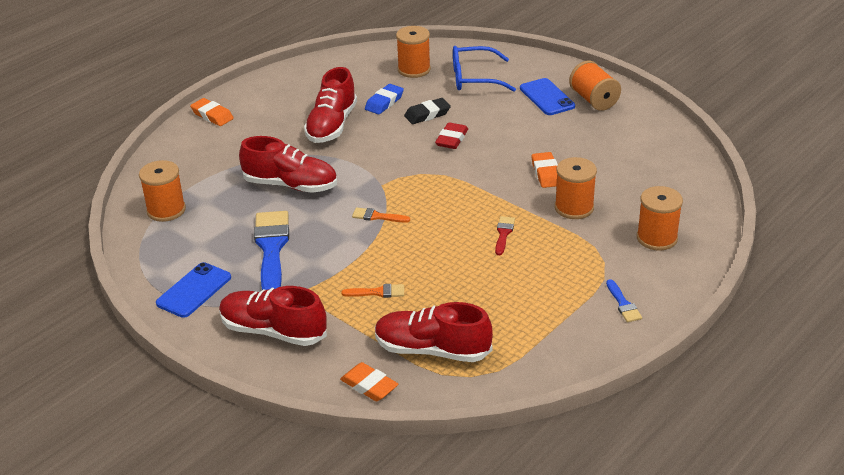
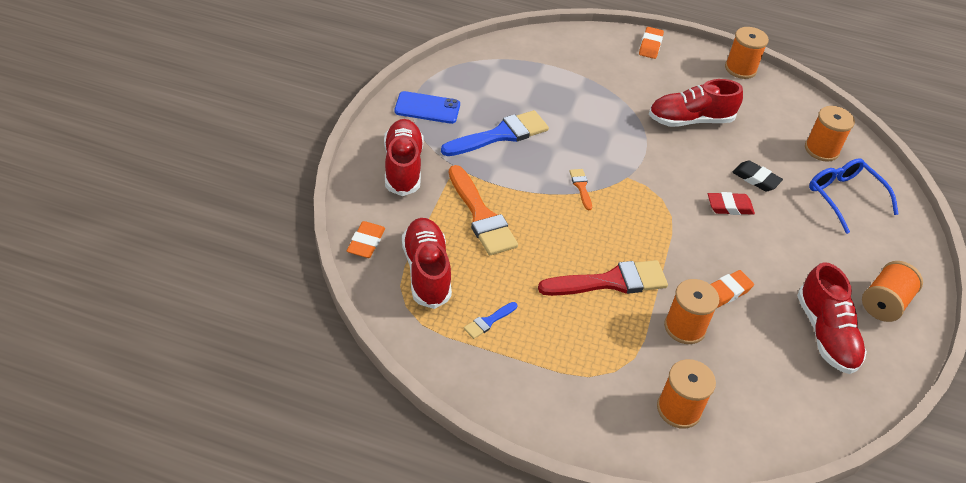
camera: 60 degrees right, 10 degrees up
(166, 210) = (512, 62): orange spool -> orange spool (740, 69)
(290, 185) = (589, 120): red shoe -> red shoe (825, 334)
(377, 292) = (481, 216): orange brush -> orange brush, size x2.15
(384, 102) = (751, 144): blue eraser -> none
(503, 234) = (610, 281): red brush -> red brush, size x2.15
(547, 97) = (857, 262): blue phone -> none
(623, 304) = (558, 400): blue brush -> blue brush (488, 321)

